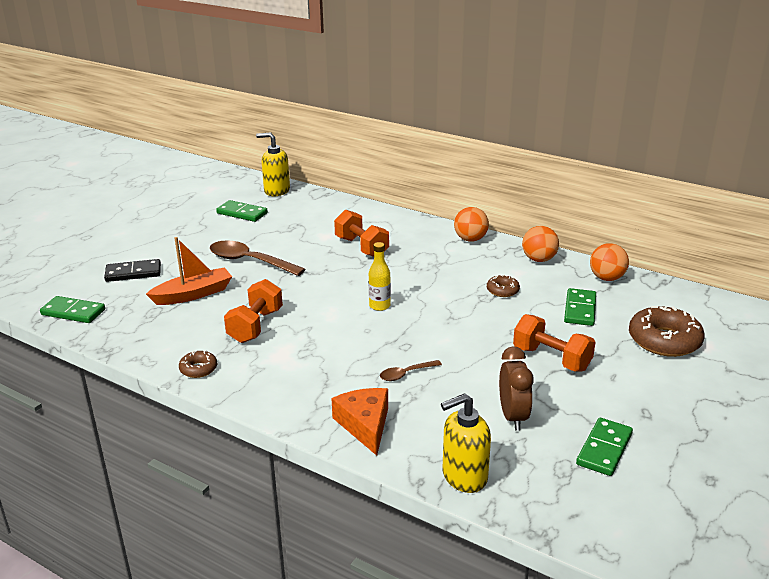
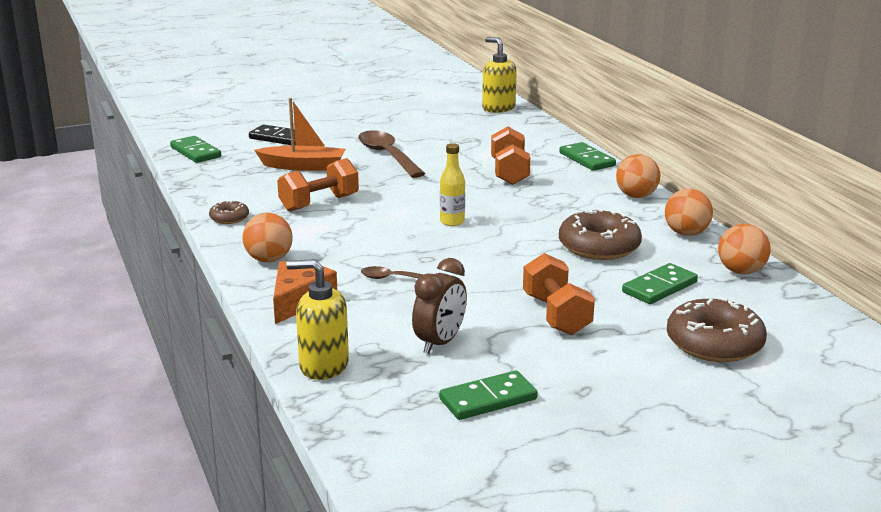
camera: 35 degrees right, 5 degrees down
(242, 213) = (438, 118): green domino -> green domino (587, 159)
(288, 396) = (269, 259): none -> orange ball
(502, 290) = (599, 246): brown donut -> brown donut, size x1.98

